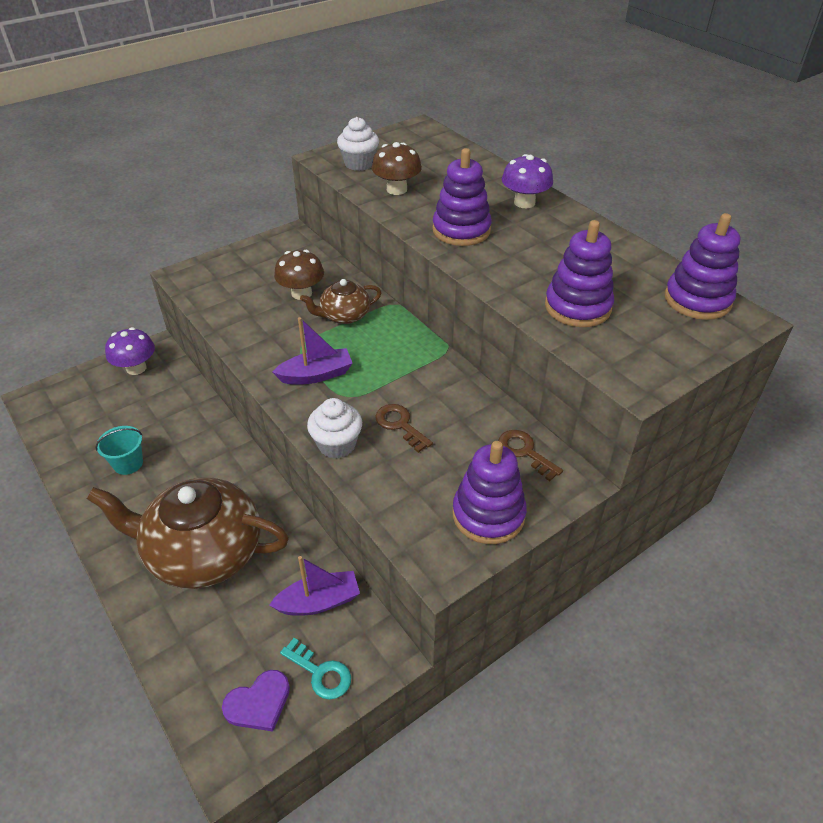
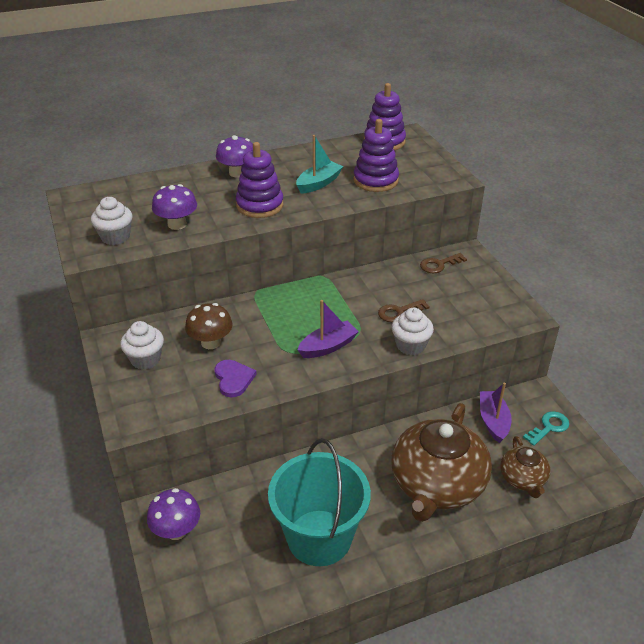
camera: 75 degrees left, 5 degrees down
(128, 463) = (319, 537): turquoise bucket -> turquoise bucket, size x2.28
(259, 703) = (569, 461): purple heart -> purple heart (233, 379)
(267, 262) = (145, 359): none -> white cupcake
(316, 375) = (328, 346): purple boat -> purple boat turned 60 degrees clockwise
(344, 316) = (257, 321): brown teapot -> brown teapot (523, 479)
(396, 189) = (177, 224): brown mushroom -> purple mushroom
(488, 514) = (488, 290): purple stacking toy -> none
(538, 262) = (319, 183): none -> turquoise boat

